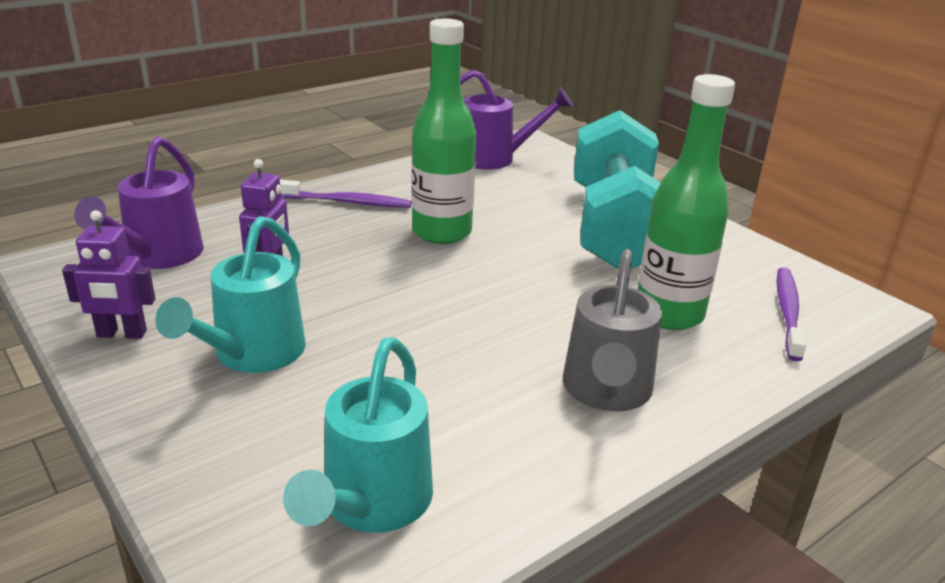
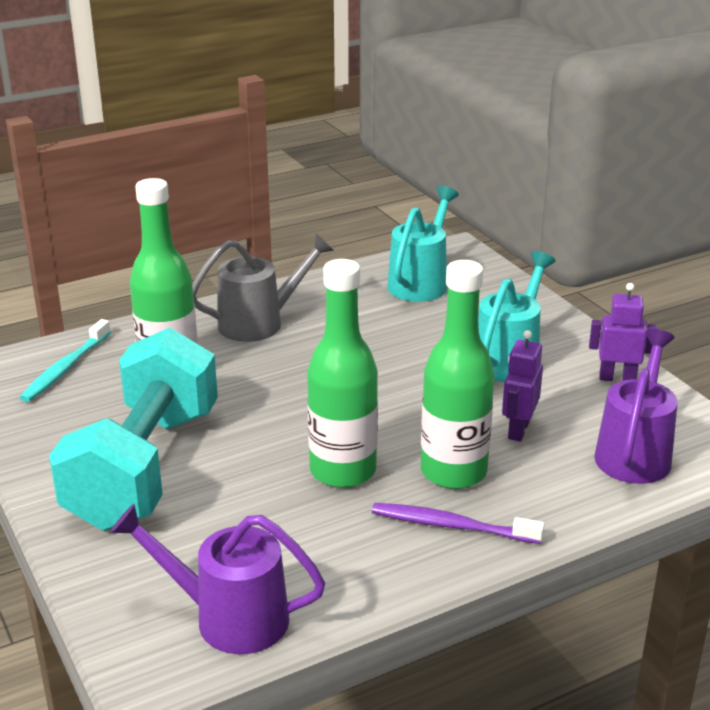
camera: 170 degrees left, 0 degrees up
(341, 235) = (453, 472): none -> green bottle
(606, 392) = (260, 323): grey watering can -> grey watering can turned 45 degrees clockwise
(787, 313) = (66, 368): purple toothbrush -> turquoise toothbrush

